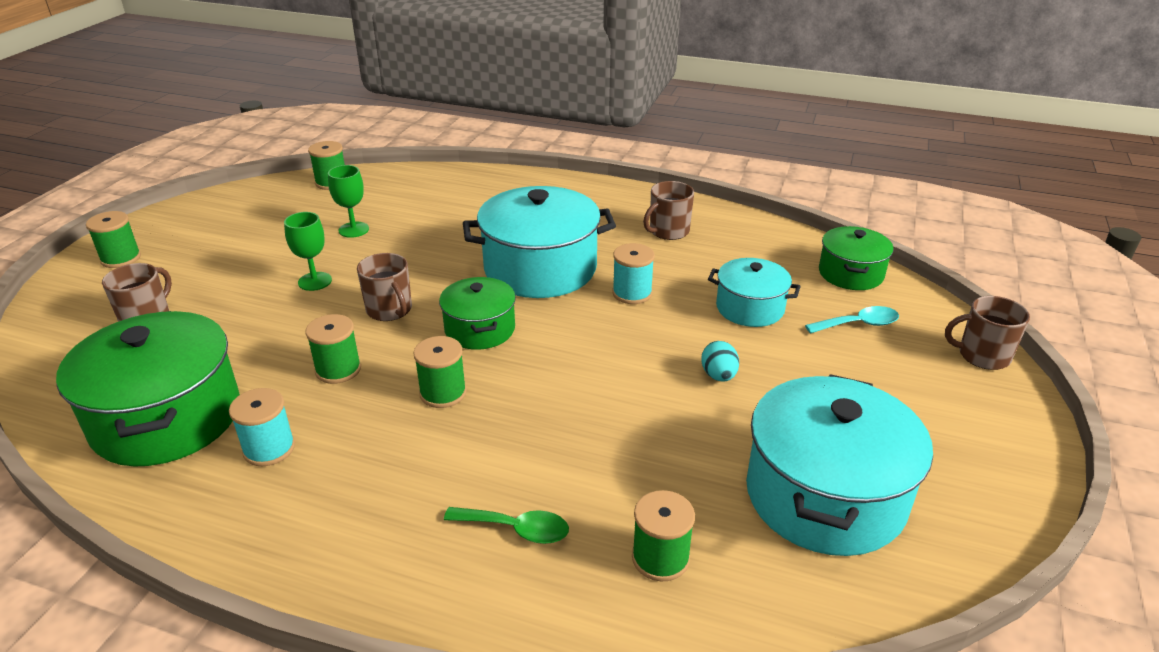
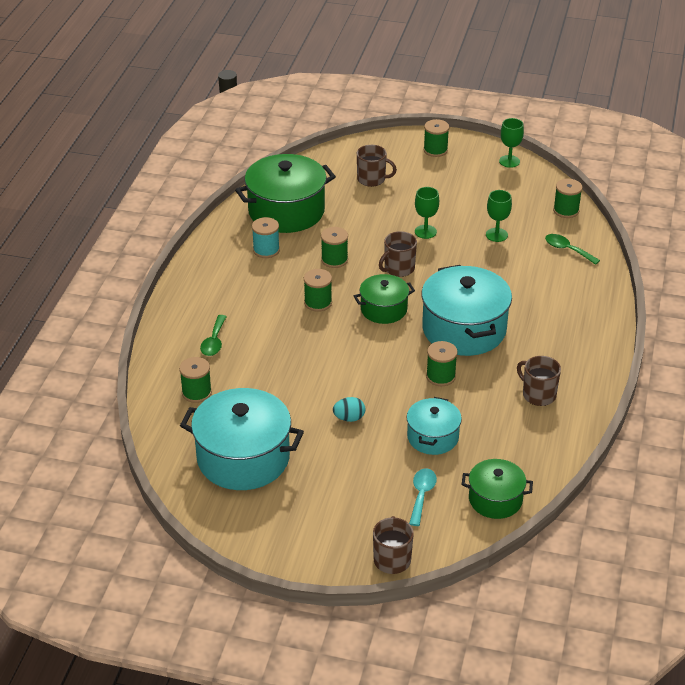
camera: 85 degrees right, 5 degrees up
(199, 207) = (509, 161): none -> green goblet
(408, 189) = (567, 250): none -> green spoon
(632, 293) = (440, 376): turquoise spool -> green spool
(858, 324) = (422, 495): turquoise spoon -> turquoise spoon turned 150 degrees counterclockwise

